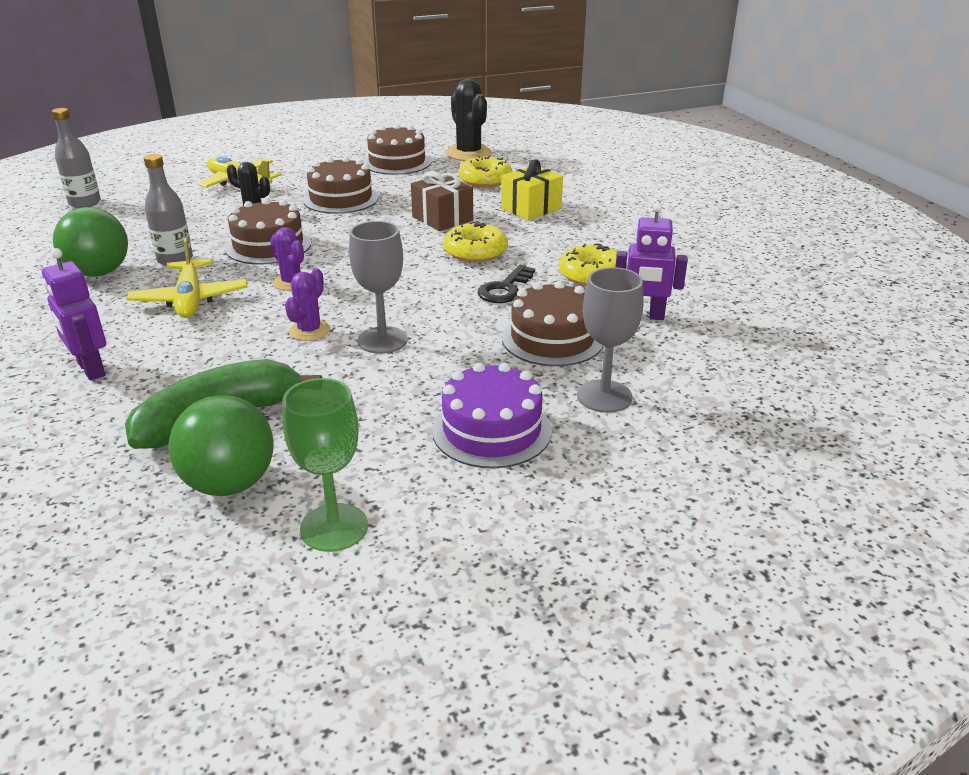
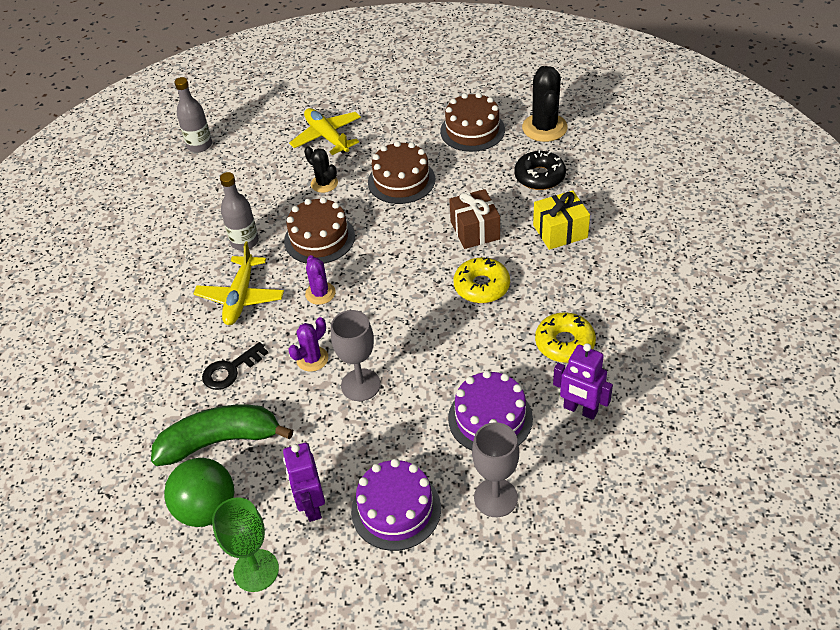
camera: 25 degrees right, 15 degrees up
(90, 369) = (153, 364): purple robot -> purple robot (311, 506)
(99, 273) = (187, 246): green ball -> none
(485, 180) = (539, 176): yellow donut -> black donut
(505, 289) = (482, 344): black key -> black key (230, 370)
(552, 338) = (490, 418): brown cake -> purple cake

